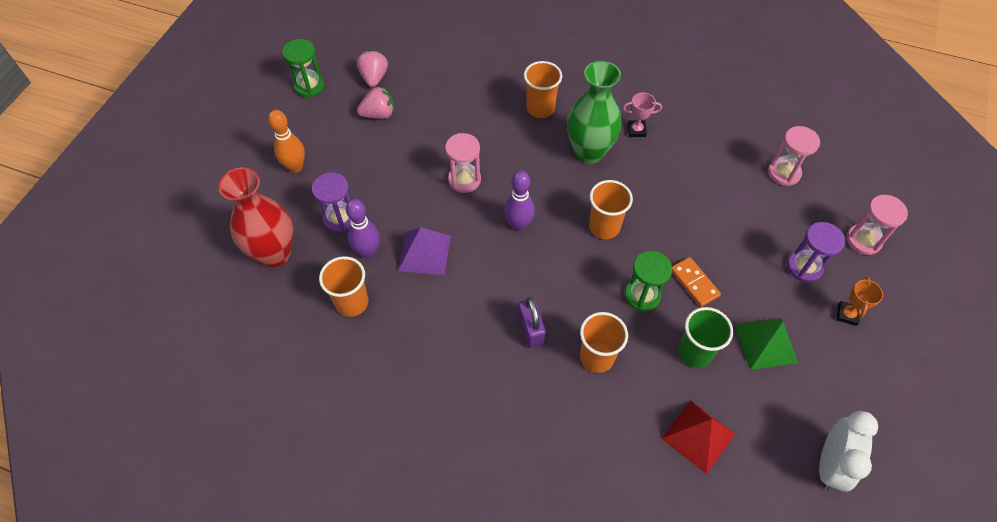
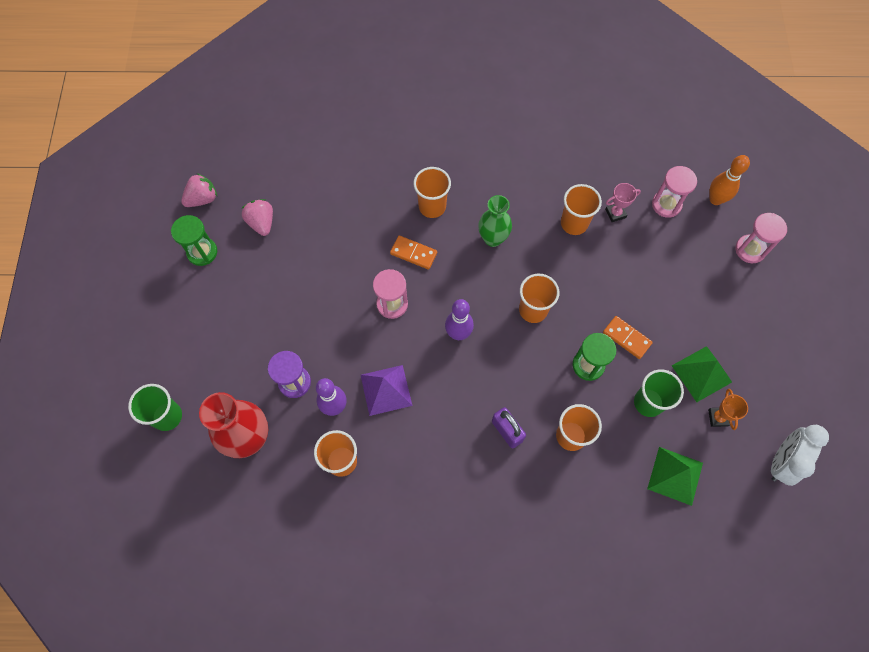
camera: 20 degrees left, 10 degrees up
(210, 210) = (167, 416): none -> green cup
(295, 167) = (228, 343): orange bowling pin -> orange bowling pin (715, 199)
(379, 114) = (283, 261): pink strawberry -> pink strawberry (202, 199)
(505, 142) = (413, 253): none -> orange domino
(589, 152) = (493, 238): green vase -> green vase, size x0.66
(636, 130) = (526, 202): pink trophy -> pink trophy (615, 213)
(678, 162) = (574, 223): none -> orange cup
(698, 436) = (675, 475): red pyramid -> green pyramid
(804, 267) = (710, 292): purple hourglass -> none
(829, 464) = (781, 462): white clock -> white clock turned 150 degrees counterclockwise
(847, 315) = (757, 324): orange trophy -> orange trophy (718, 417)

